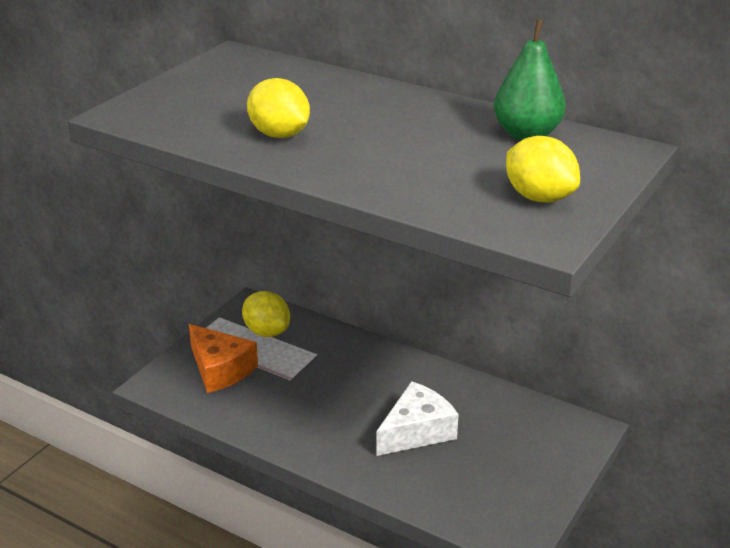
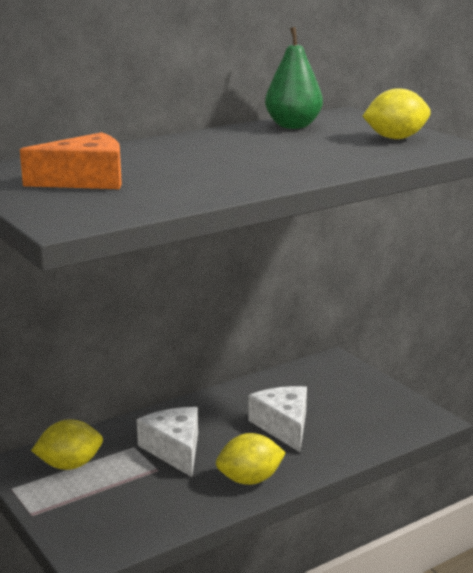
camera: 65 degrees left, 10 degrees down
(220, 369) = (103, 506): orange cheese -> orange cheese (85, 180)
(279, 135) = (202, 179): yellow lemon -> yellow lemon (250, 480)
(327, 378) = (174, 450): none -> white cheese

